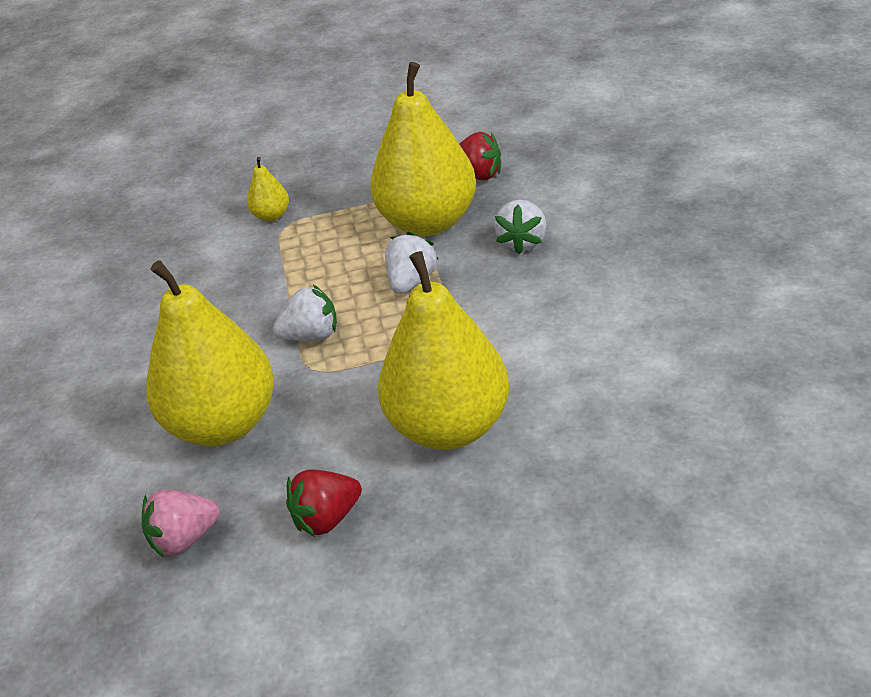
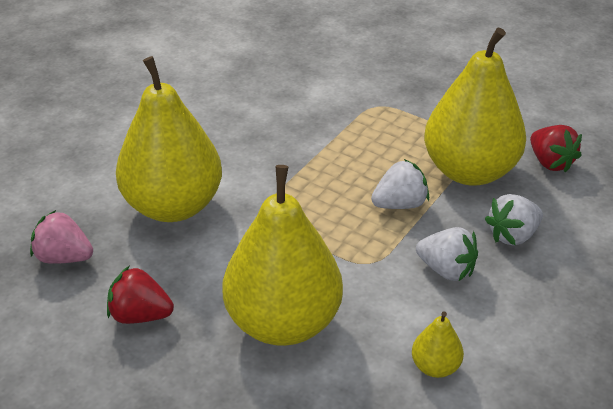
camera: 40 degrees right, 0 degrees up
(271, 216) = (380, 92): yellow pear -> yellow pear (435, 367)
(311, 335) = (292, 191): white strawberry -> white strawberry (446, 270)

